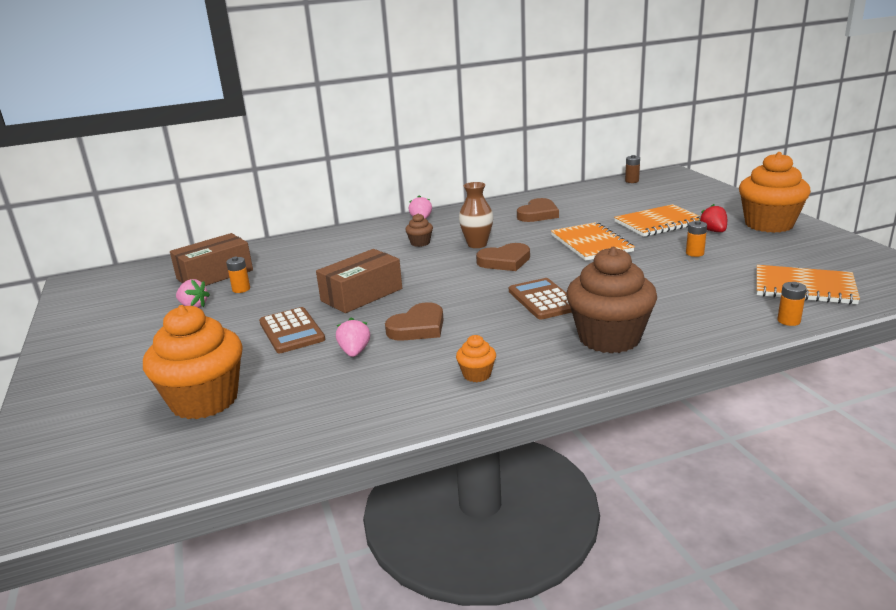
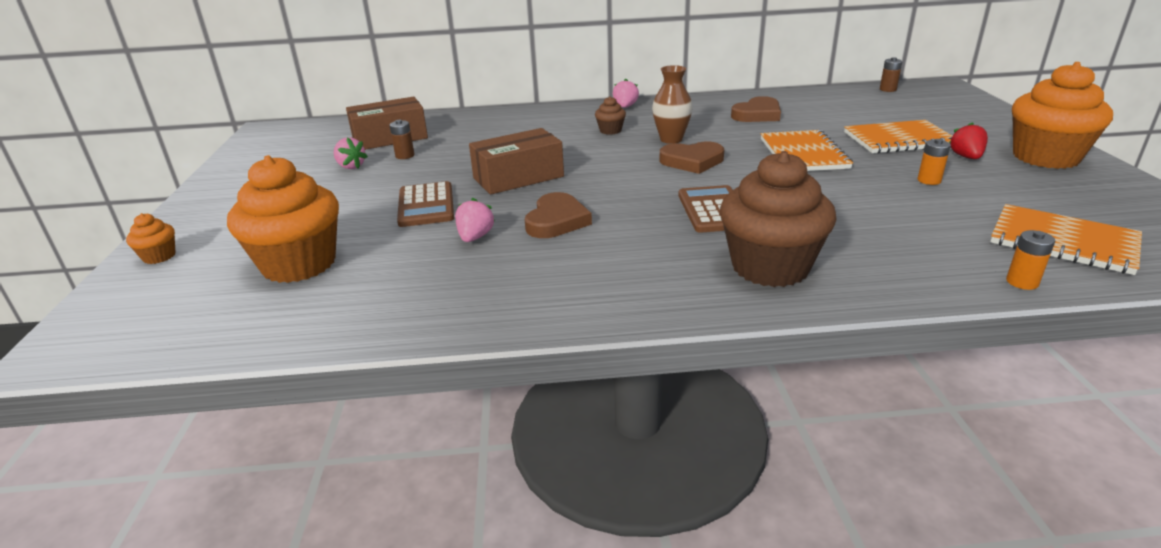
camera: 15 degrees right, 5 degrees up
(241, 289) = (405, 156): orange battery -> brown battery
(418, 327) = (556, 221): brown heart -> brown heart turned 45 degrees counterclockwise
(477, 374) = (591, 285): orange cupcake -> orange cupcake (159, 256)

